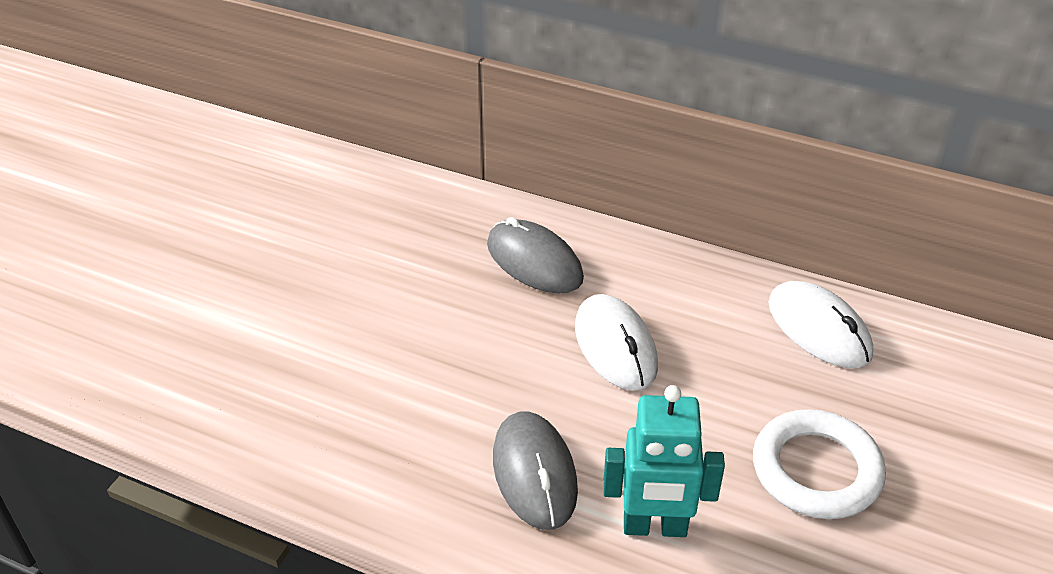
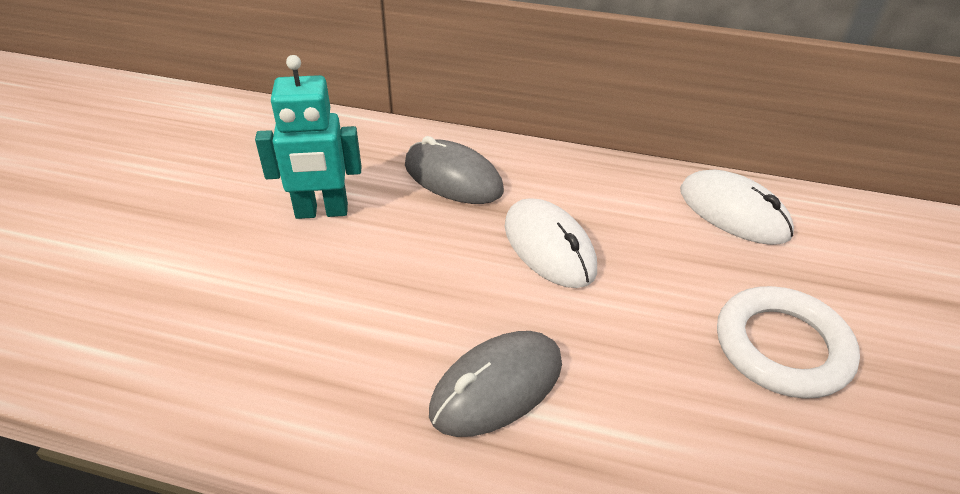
camera: 10 degrees left, 0 degrees up
(534, 473) = (497, 387): grey mouse -> grey mouse turned 75 degrees clockwise
(654, 527) = (640, 431): turquoise robot -> turquoise robot (321, 212)

